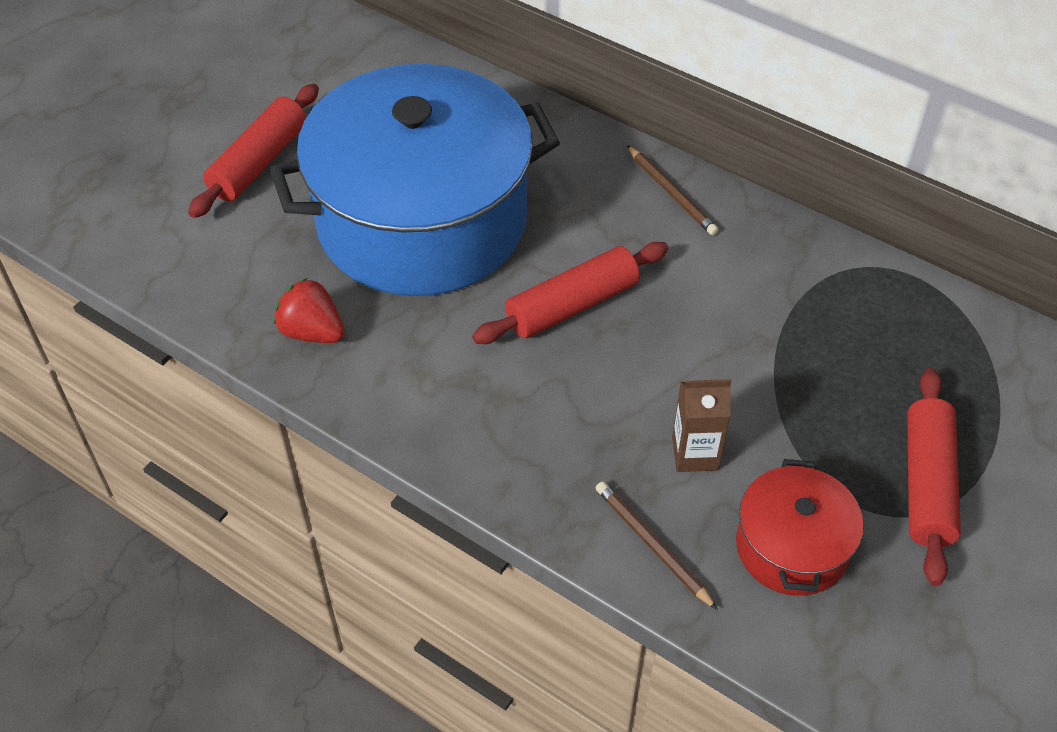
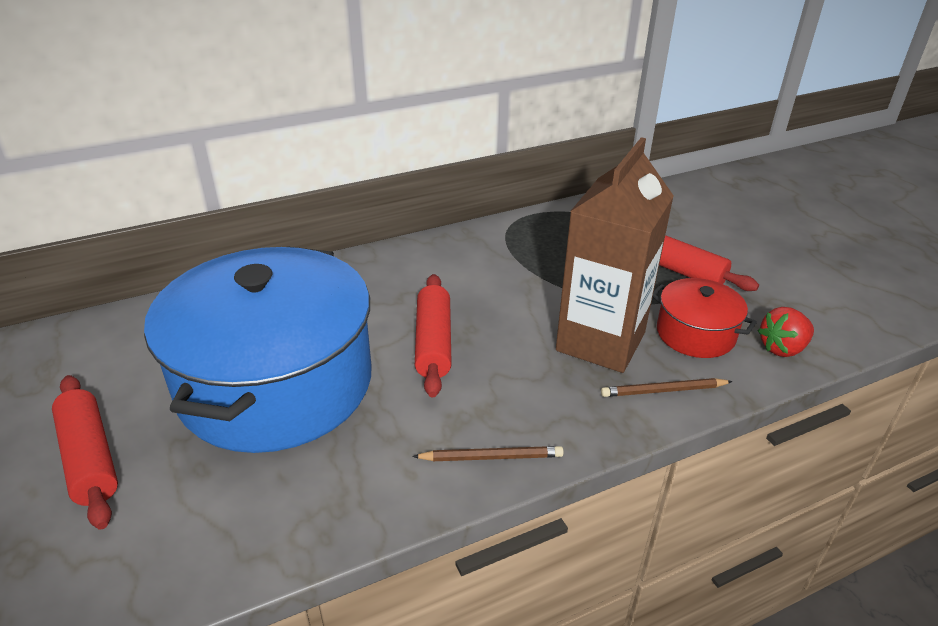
camera: 60 degrees left, 15 degrees down
(312, 332) = (321, 499): red strawberry -> red strawberry (782, 348)
(671, 193) = (382, 264): brown pencil -> brown pencil (491, 457)
(695, 454) = (600, 342): brown carton -> brown carton, size x2.27

